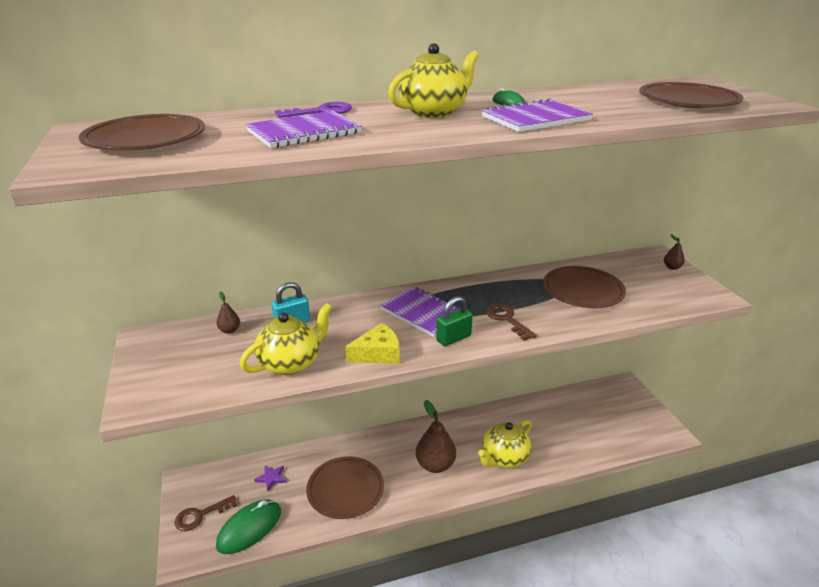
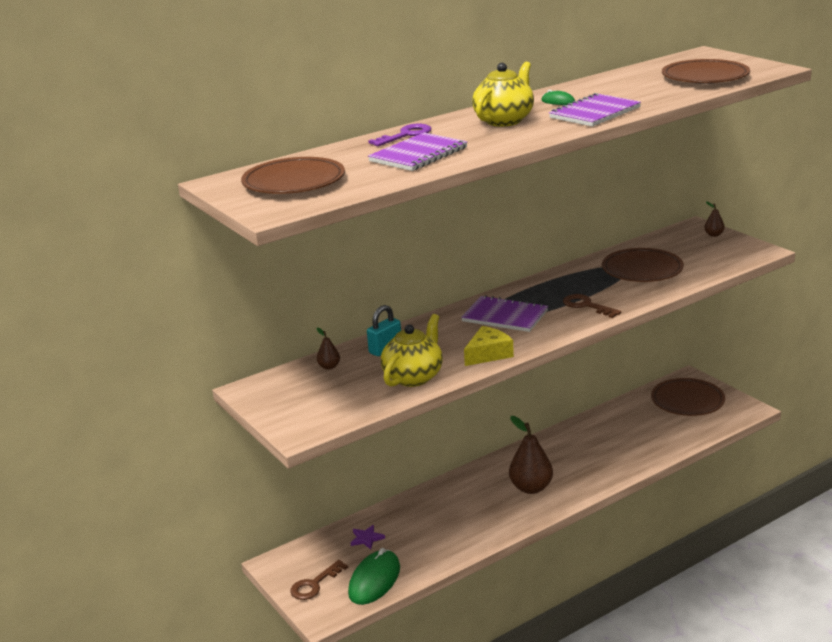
camera: 15 degrees left, 5 degrees down
(345, 490) = (452, 529): brown plate -> brown plate (687, 401)
(453, 338) = (548, 329): green padlock -> none
(504, 458) = (597, 466): yellow teapot -> none

